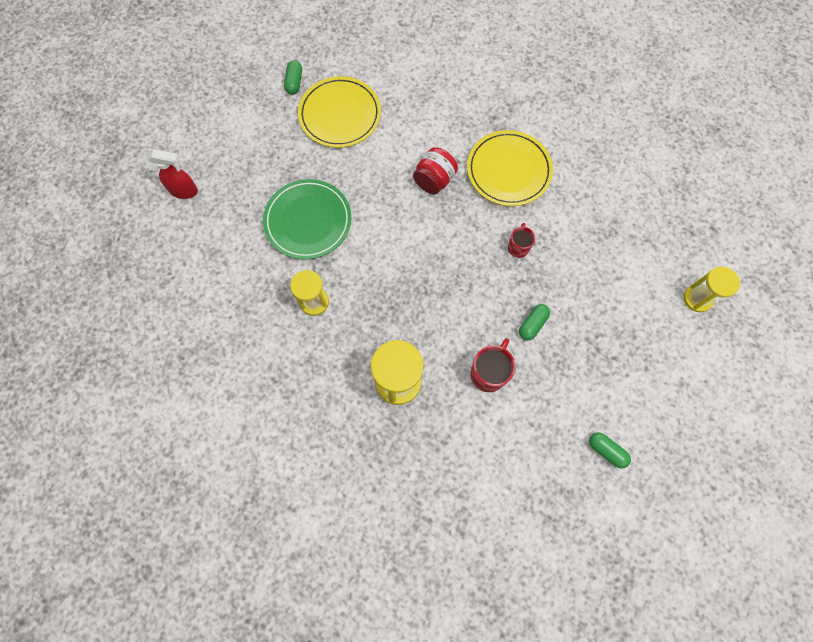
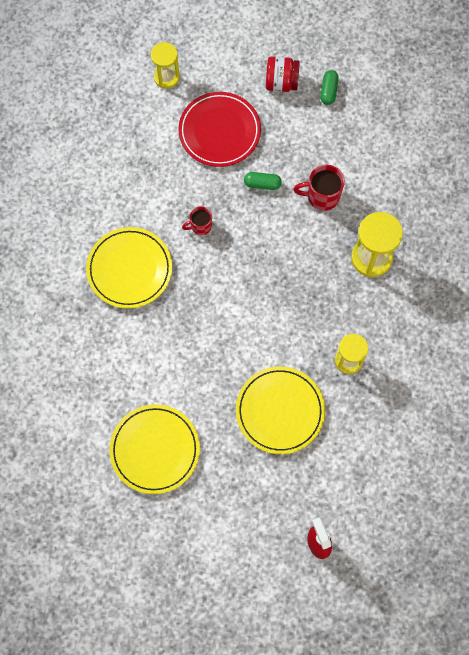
camera: 120 degrees left, 0 degrees up
(294, 82) = (142, 517): green capsule -> none
(308, 221) = (280, 411): green plate -> yellow plate
(434, 180) = (176, 326): red jar -> red jar (281, 82)
(611, 316) = (219, 131): none -> red plate

